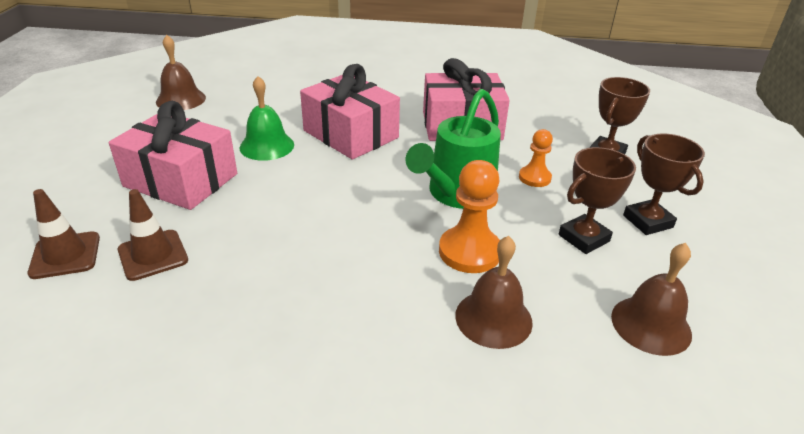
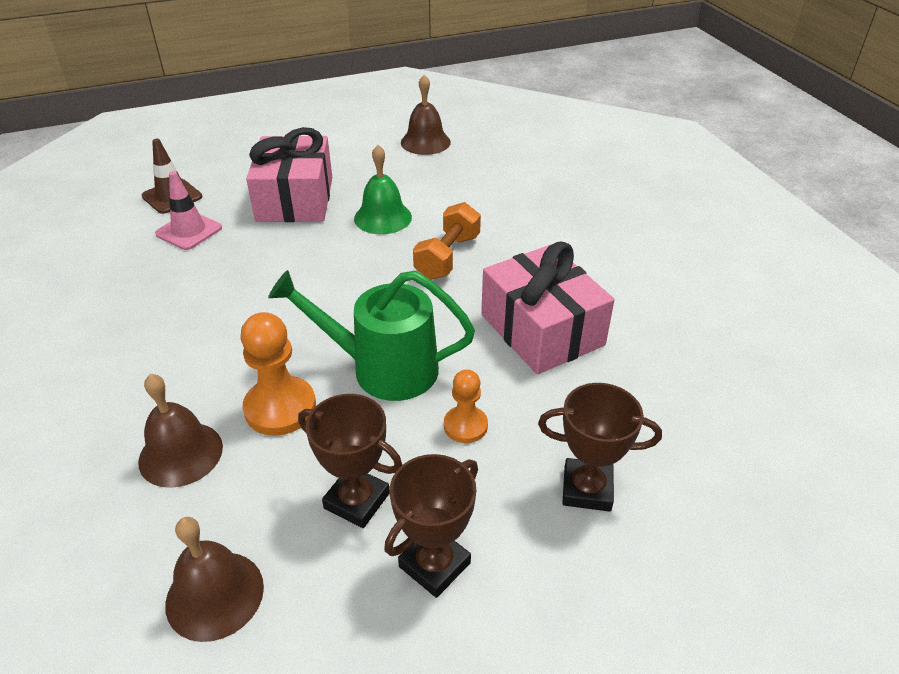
camera: 65 degrees right, 5 degrees up
(153, 255) = (189, 231): brown traffic cone -> pink traffic cone
(350, 134) = (447, 257): pink gift -> orange dumbbell

